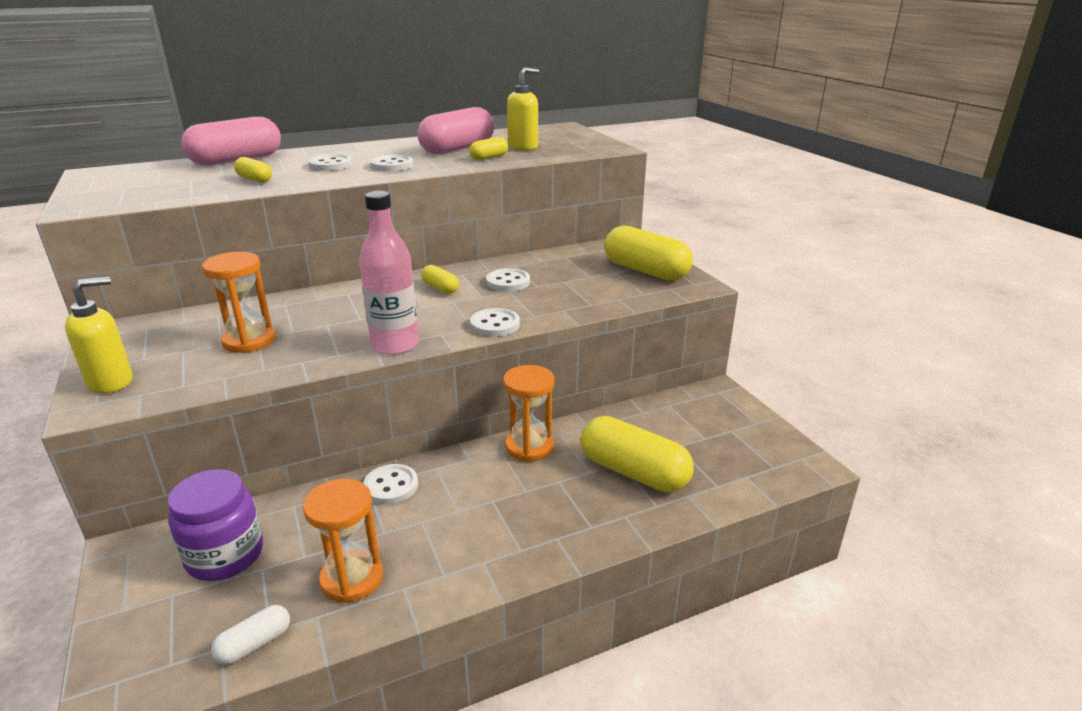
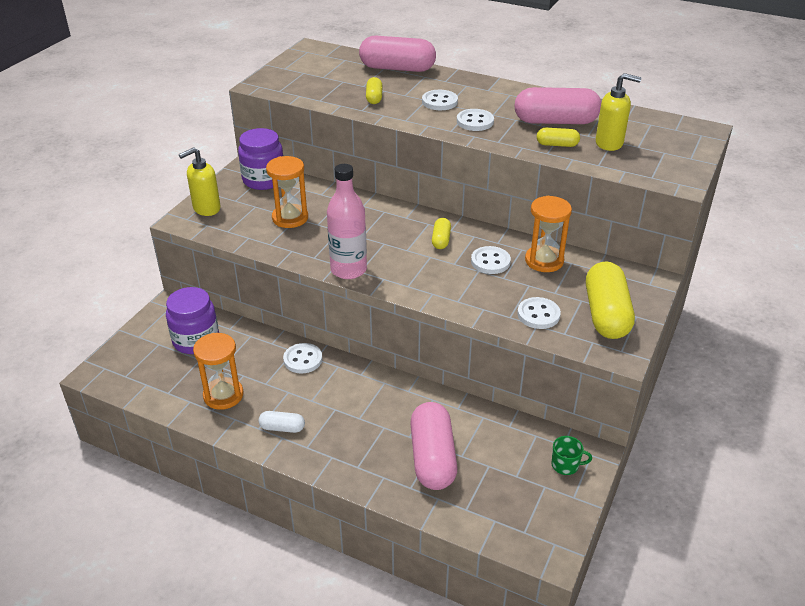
camera: 50 degrees right, 10 degrees up
(111, 382) = (206, 208): yellow soap dispenser -> yellow soap dispenser turned 135 degrees clockwise
(153, 328) = (264, 180): none -> purple jar
(254, 644) = (157, 393): white capsule -> white capsule (282, 428)
(495, 324) = (423, 292): white button -> white button (538, 314)
(529, 447) = (402, 393): orange hourglass -> orange hourglass (544, 261)
(633, 472) = (432, 458): yellow capsule -> pink capsule
(718, 408) = (566, 465): none -> green mug

